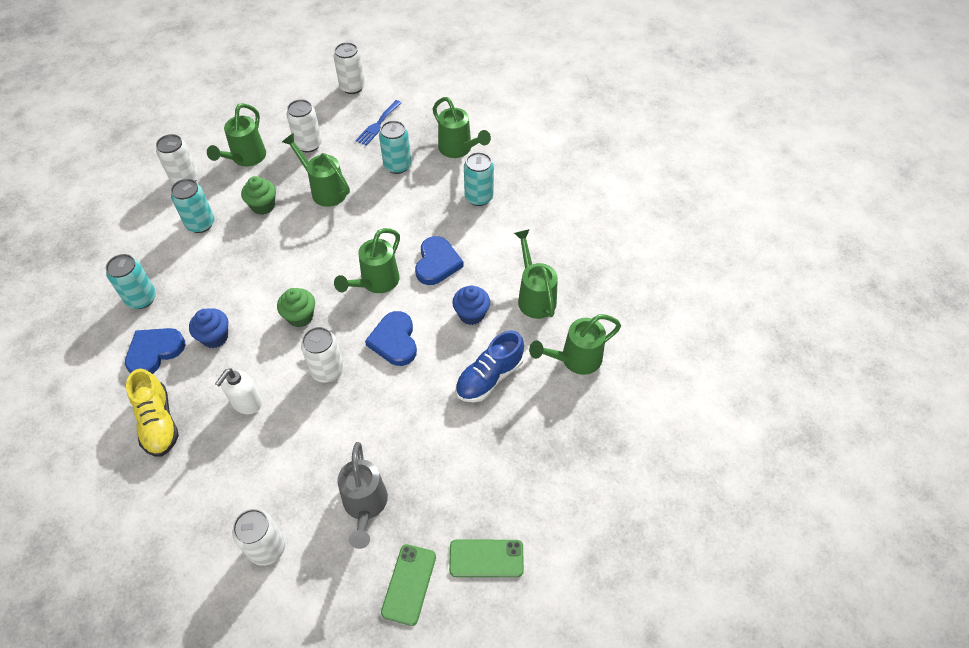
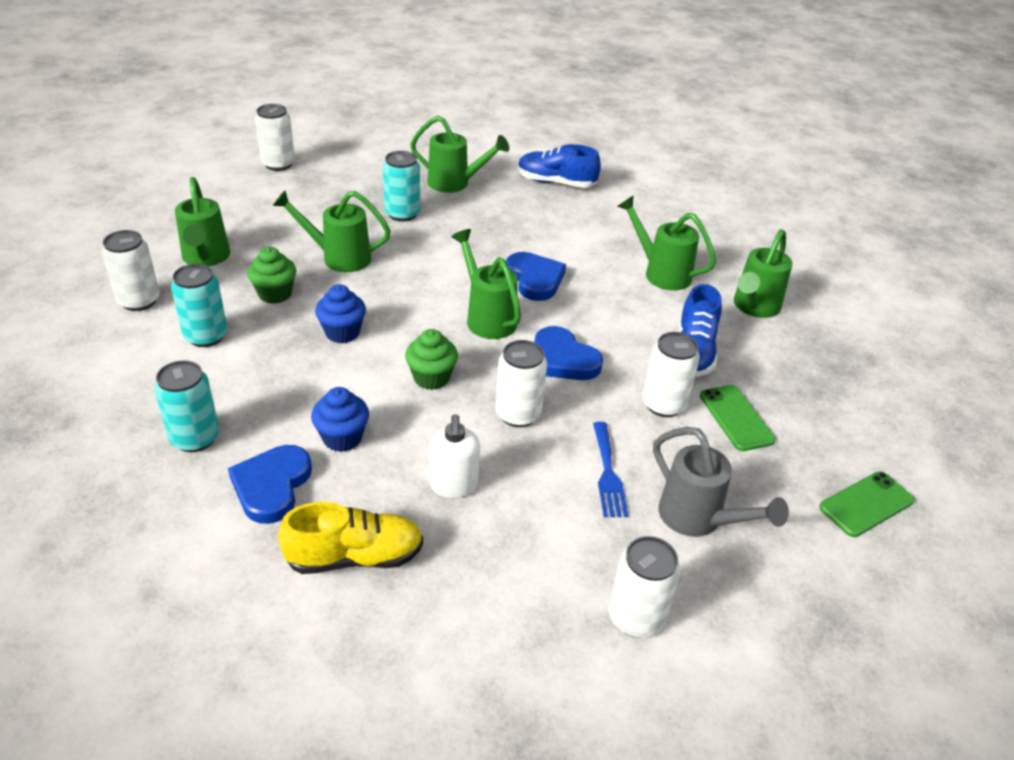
camera: 35 degrees left, 15 degrees down
(158, 422) = (354, 557): yellow shoe -> yellow shoe turned 45 degrees counterclockwise
(308, 144) = (276, 224): white can -> white can (663, 404)
(376, 283) = (487, 317): green watering can -> green watering can turned 150 degrees clockwise
(378, 125) = (342, 187): blue fork -> blue fork (608, 473)
(409, 584) = (823, 567): green phone -> green phone (736, 418)
(471, 314) = (617, 308): blue cupcake -> blue cupcake (342, 332)
(479, 197) = (518, 214): turquoise can -> none
(535, 176) = (556, 183): none -> blue shoe

